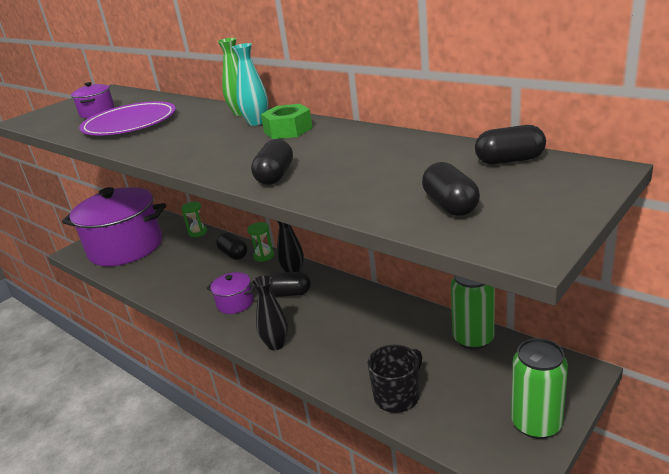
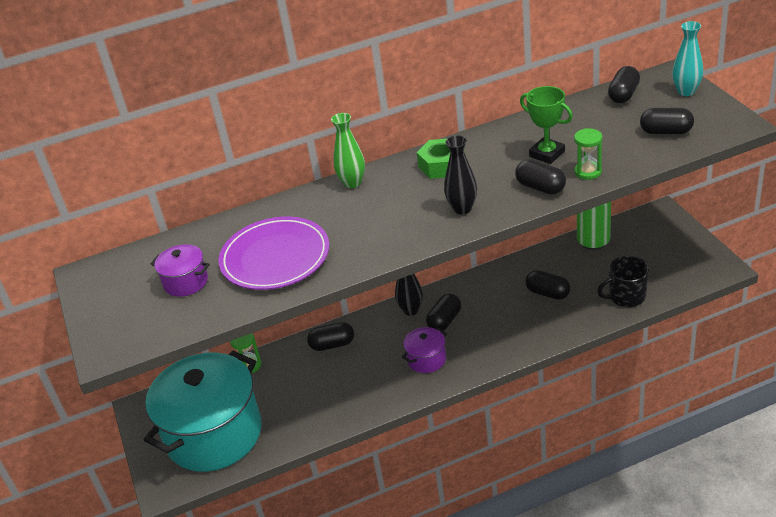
camera: 60 degrees left, 10 degrees up
(126, 247) = (214, 434): purple pot -> turquoise pot
(256, 122) = (395, 178): turquoise vase -> turquoise vase (686, 91)
(264, 256) = (359, 323): green hourglass -> green hourglass (588, 172)
(276, 344) = (514, 345): black vase -> black vase (462, 208)
(342, 161) = (547, 154): none -> green trophy
(365, 338) = (548, 293): none -> black capsule
(397, 396) = (626, 297): black mug -> black mug turned 90 degrees counterclockwise
(536, 423) = (692, 247): green can -> none

